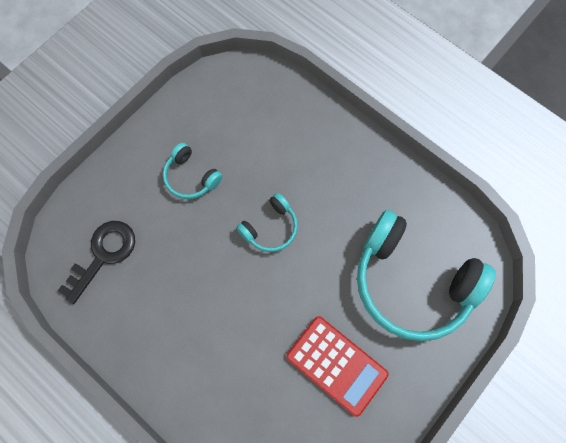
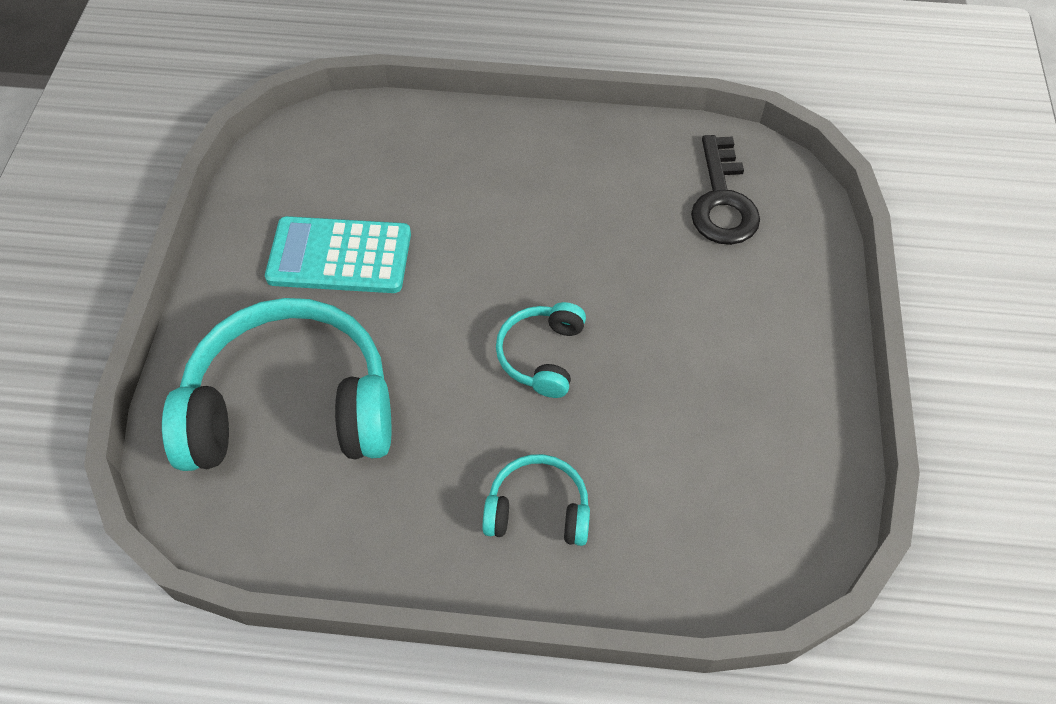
camera: 145 degrees right, 15 degrees down
(191, 177) = (708, 351): turquoise headphones -> turquoise headphones (538, 509)
(336, 365) = (340, 256): red calculator -> turquoise calculator

